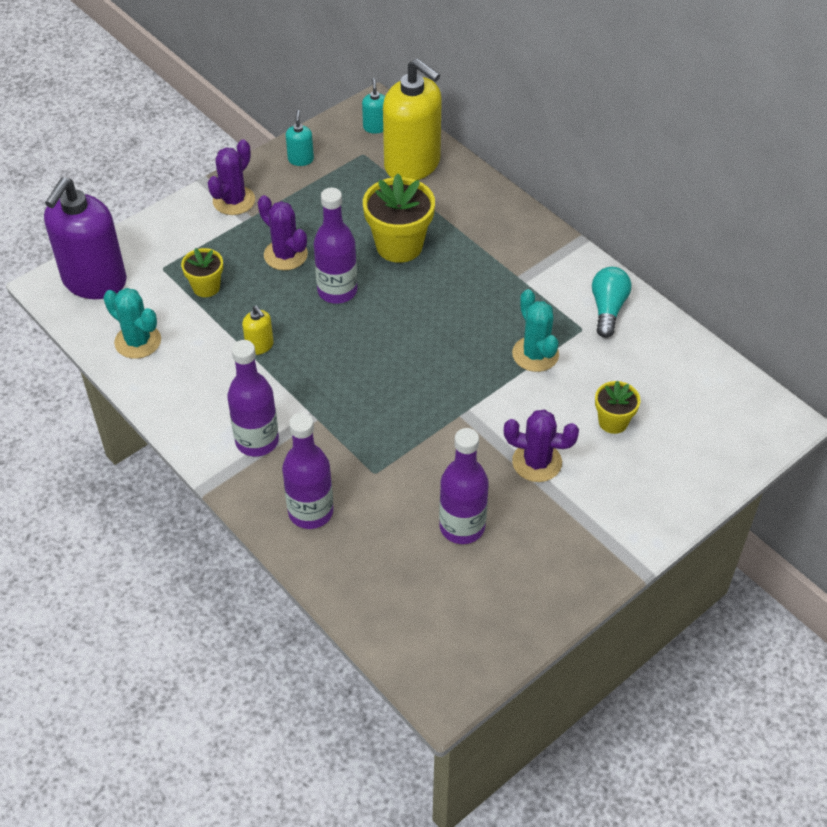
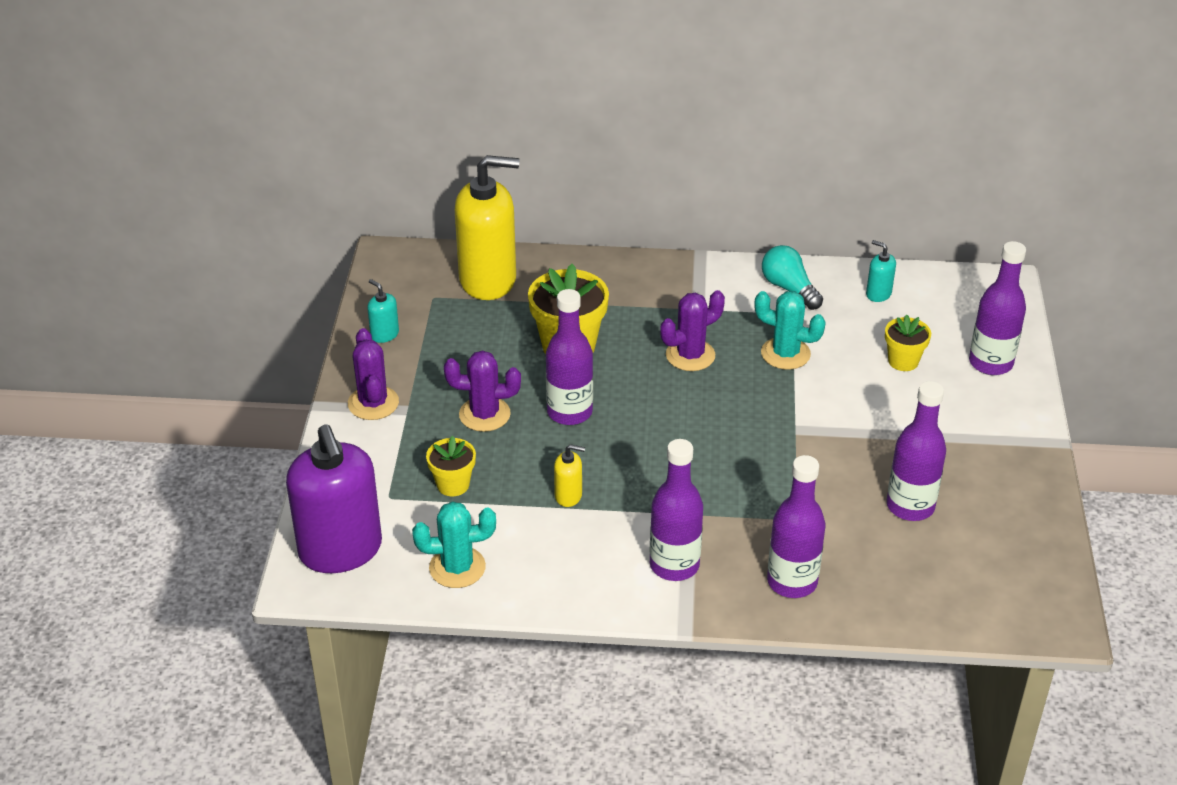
camera: 45 degrees left, 10 degrees down
(375, 127) = (413, 271): turquoise soap dispenser -> turquoise soap dispenser (878, 294)
(537, 462) = (894, 425): purple cactus -> purple cactus (690, 355)
(678, 472) = (990, 363): none -> purple bottle

